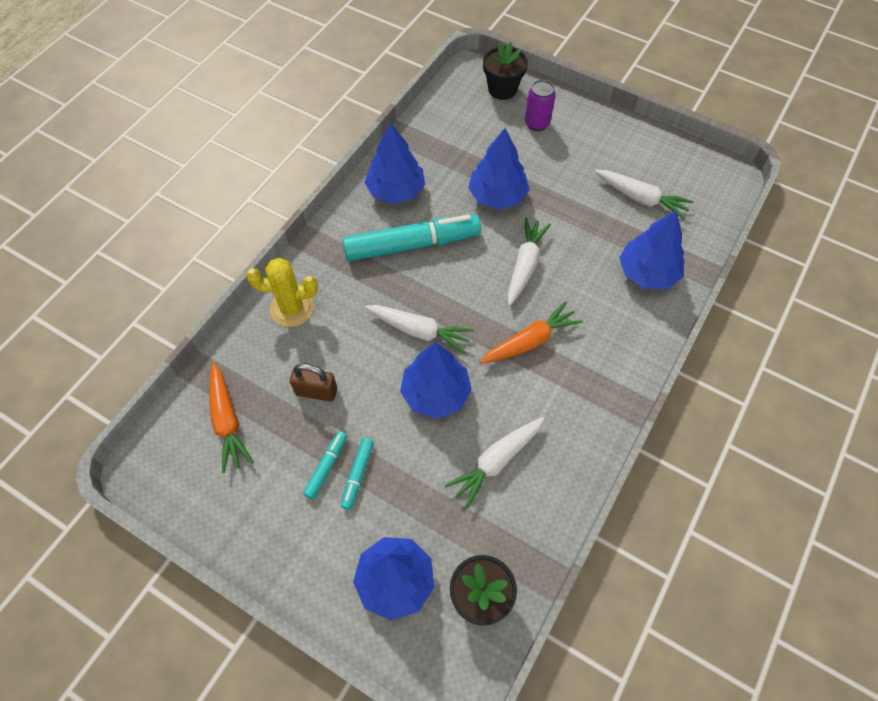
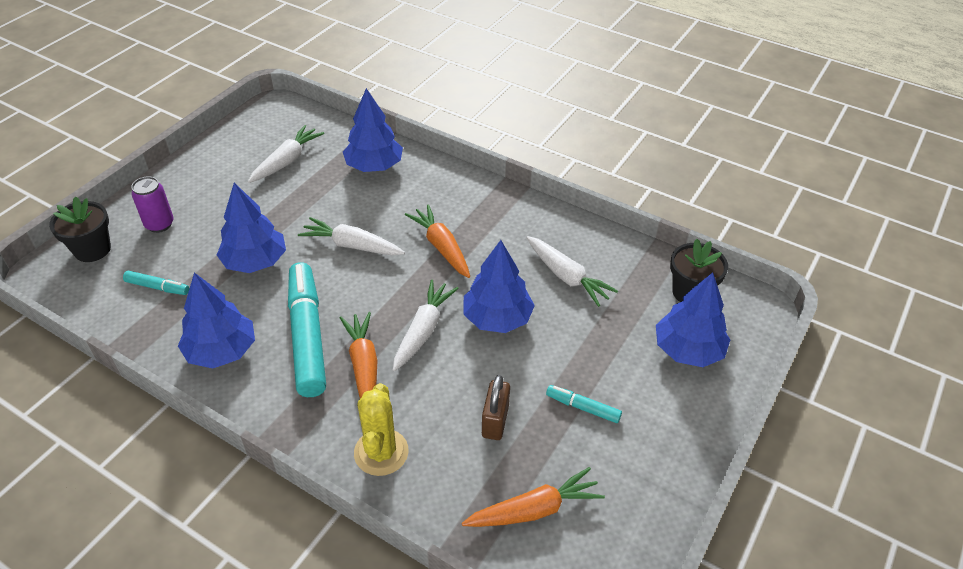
camera: 90 degrees left, 15 degrees down
(358, 475) = (589, 380): turquoise marker -> turquoise marker (157, 287)
(378, 288) = (364, 366): none -> orange carrot

